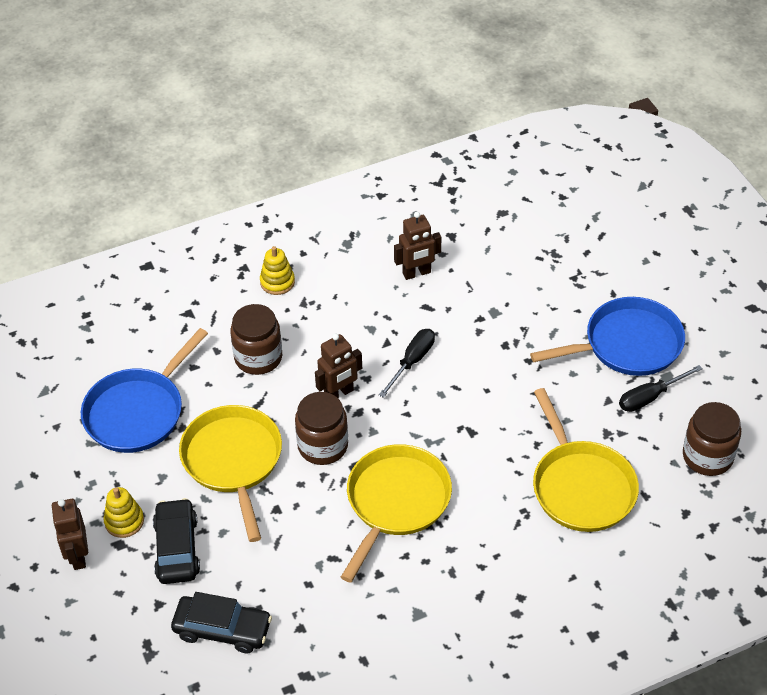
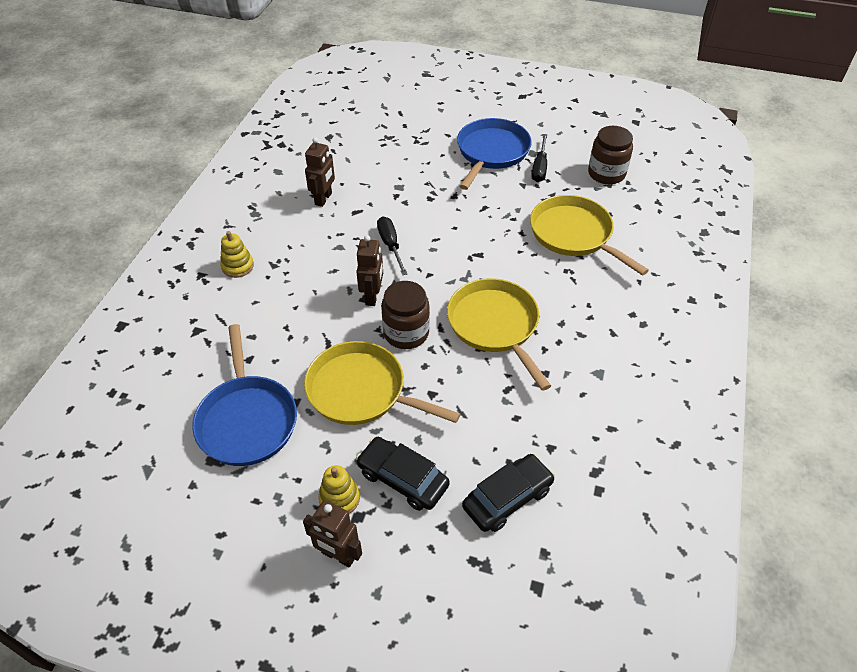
camera: 50 degrees left, 0 degrees up
(258, 357) = (288, 318): brown jar -> none
(581, 486) = (574, 235): yellow pan -> yellow pan turned 150 degrees counterclockwise

